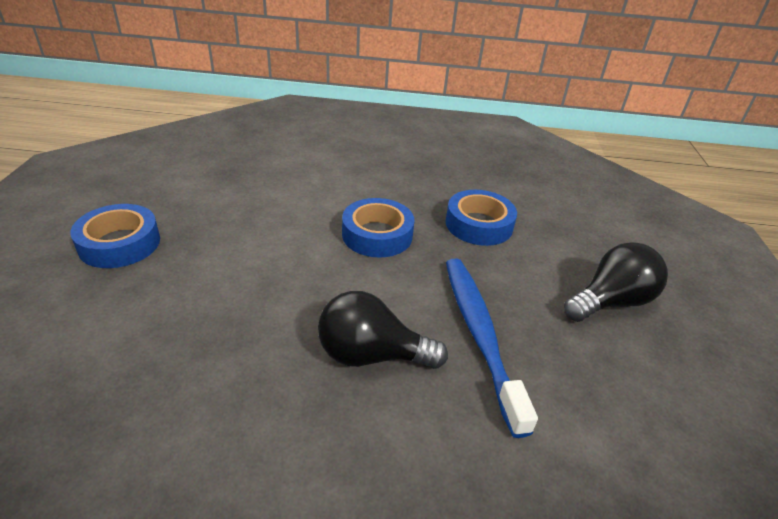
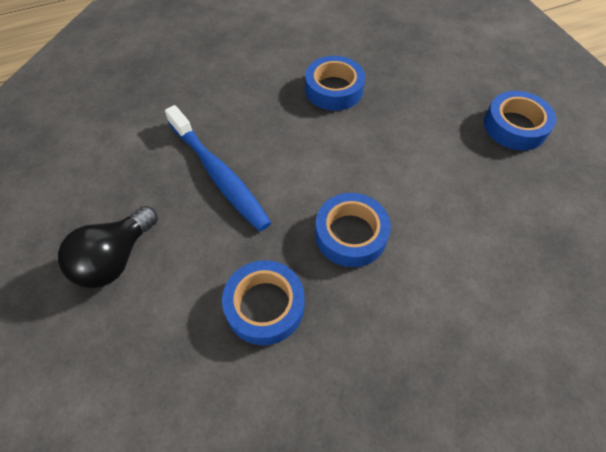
camera: 155 degrees right, 20 degrees up
(253, 380) = (334, 89): none -> blue tape
(371, 355) = (281, 129): black light bulb -> none

